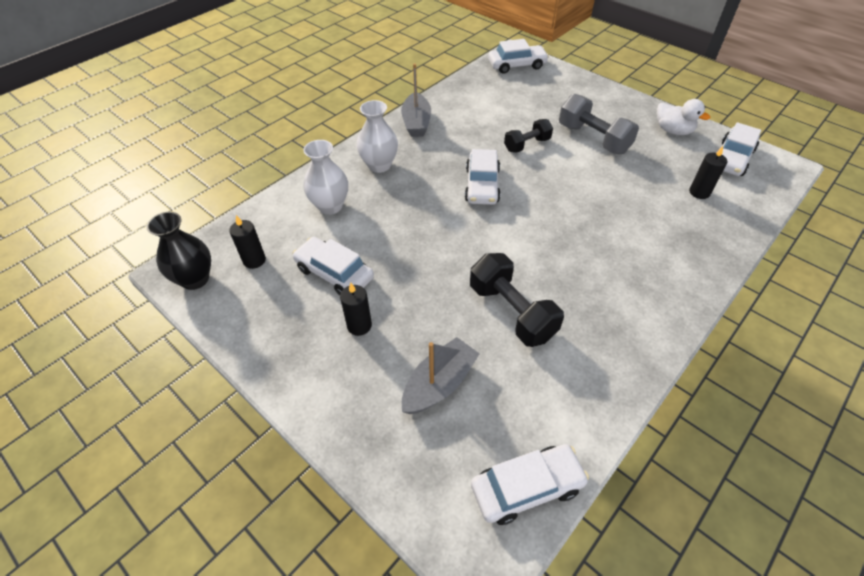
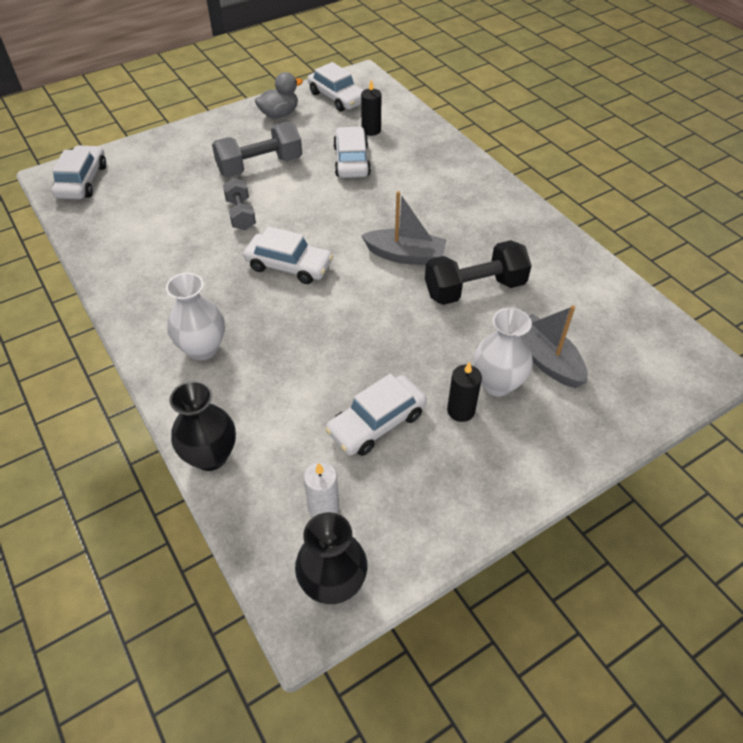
camera: 75 degrees left, 0 degrees up
(254, 260) = (323, 507): black candle -> white candle
(288, 195) = (210, 456): none -> black vase
(330, 206) = (256, 411): white vase -> white vase (497, 384)
(416, 123) = (137, 296): grey boat -> grey boat (405, 255)
(527, 145) = (241, 214): black dumbbell -> grey dumbbell
(527, 487) = (651, 326): white car -> white car (351, 161)
(673, 131) = (279, 114): white duck -> grey duck

